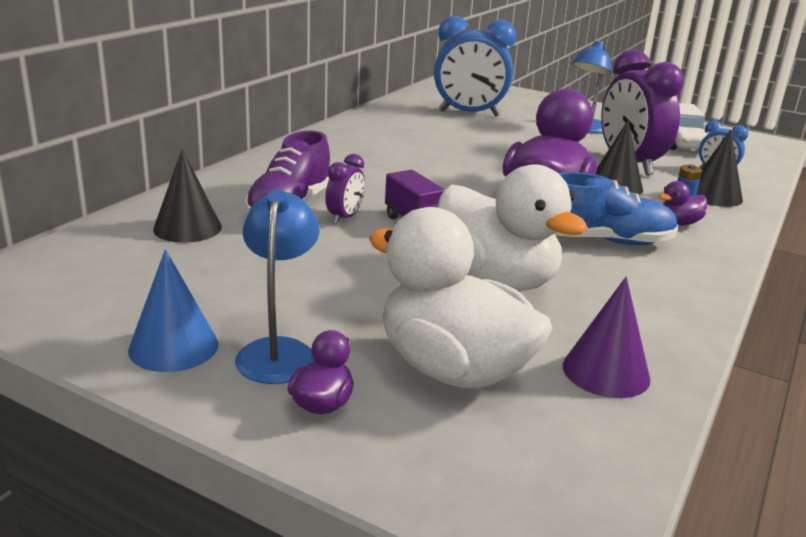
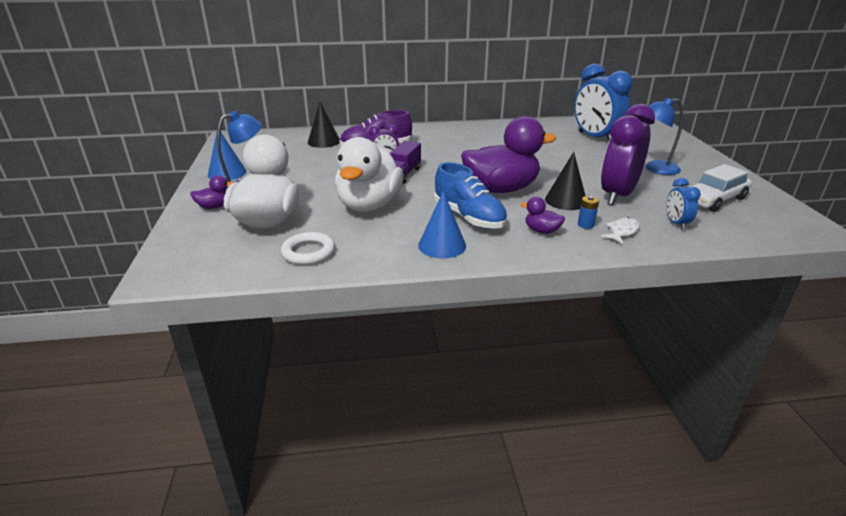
camera: 55 degrees right, 5 degrees up
(606, 372) = (308, 252): purple cone -> white ring
(667, 281) = (442, 245): none -> blue cone
(713, 195) = (622, 232): black cone -> white fish

